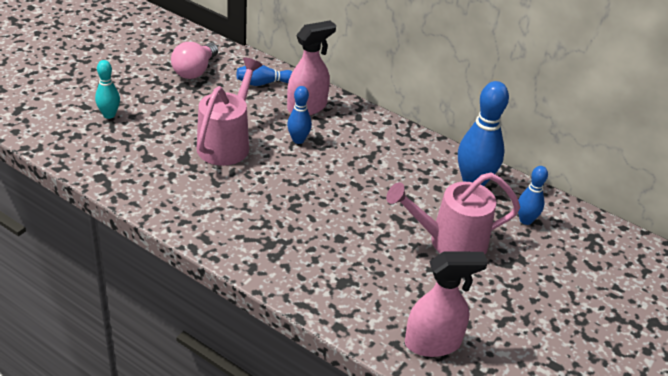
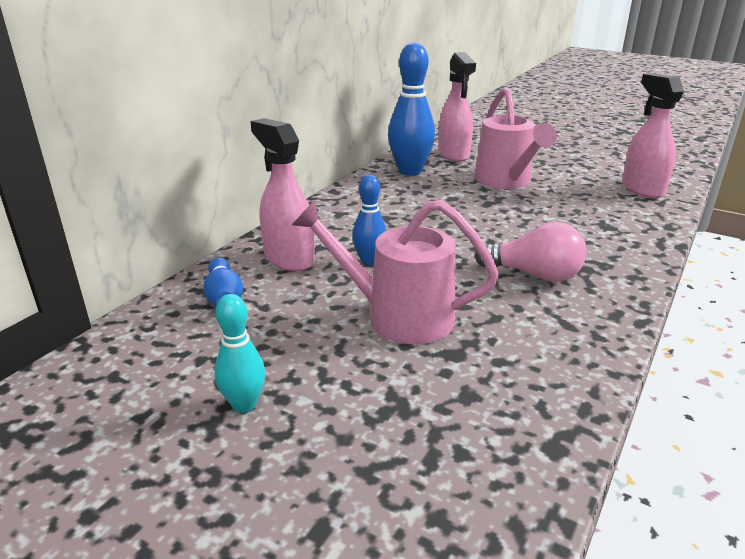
camera: 90 degrees left, 10 degrees down
(109, 115) = (348, 475): turquoise bowling pin -> turquoise bowling pin (244, 404)
(195, 71) = (176, 373): pink light bulb -> pink light bulb (534, 274)
(525, 220) = (454, 155): blue bowling pin -> pink spray bottle

